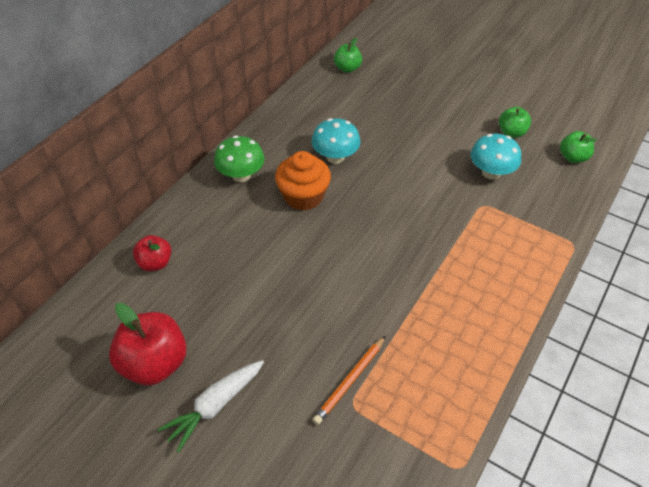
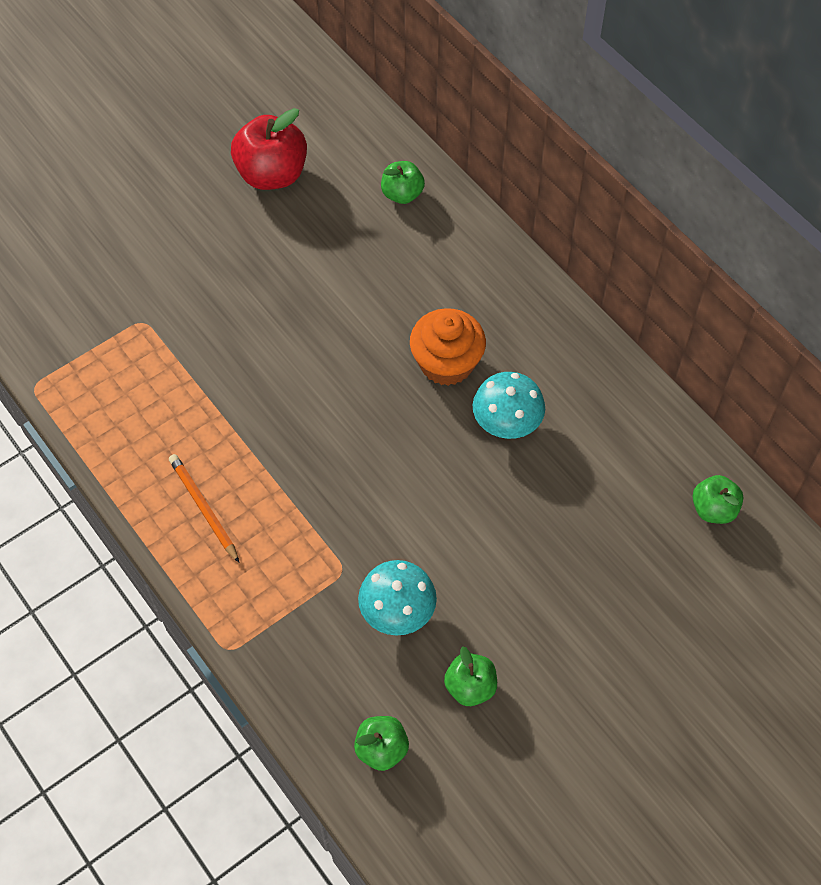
camera: 110 degrees right, 10 degrees up
(155, 263) = (402, 194): red apple -> green apple
(215, 406) = (201, 212): white carrot -> none
(241, 175) = (512, 305): green mushroom -> none
(350, 381) = (168, 328): orange pencil -> orange pencil (204, 508)

